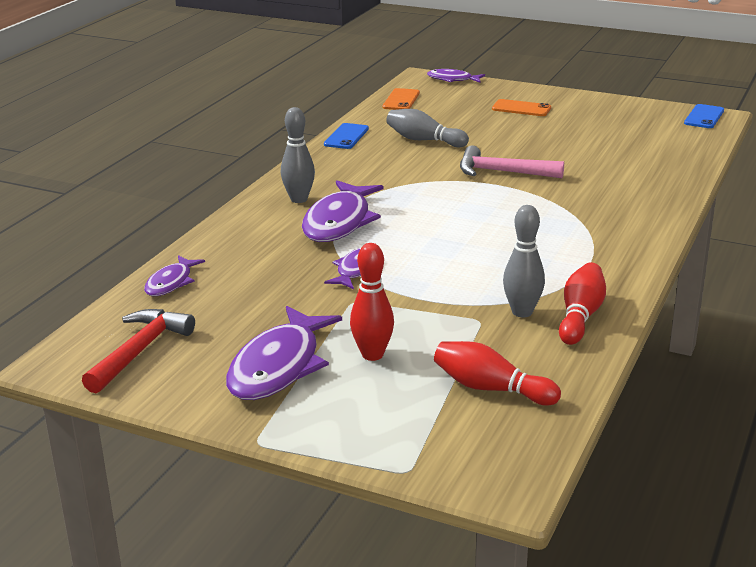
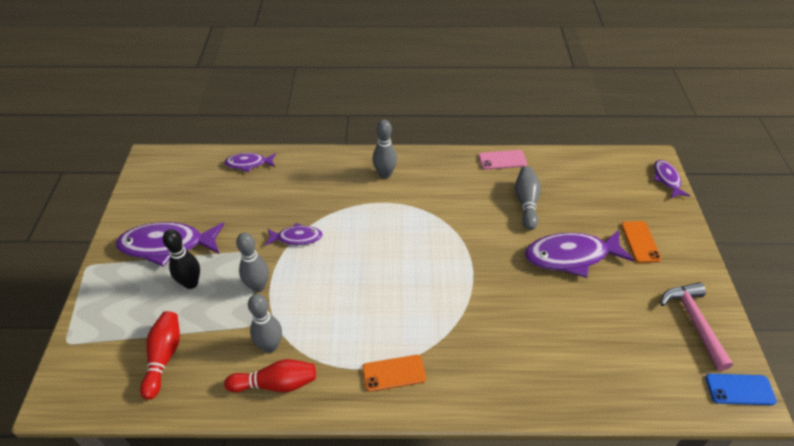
camera: 65 degrees right, 20 degrees up
(139, 351) = (169, 183): red hammer -> none
(339, 222) = (361, 205): purple fish -> purple fish (571, 256)
(346, 137) = (502, 160): blue phone -> pink phone
(372, 355) = (191, 283): red bowling pin -> black bowling pin
(401, 100) = (595, 164): orange phone -> orange phone (393, 373)
(419, 307) = (258, 286): none -> grey bowling pin
(502, 172) = (498, 268): pink hammer -> pink hammer (694, 322)

